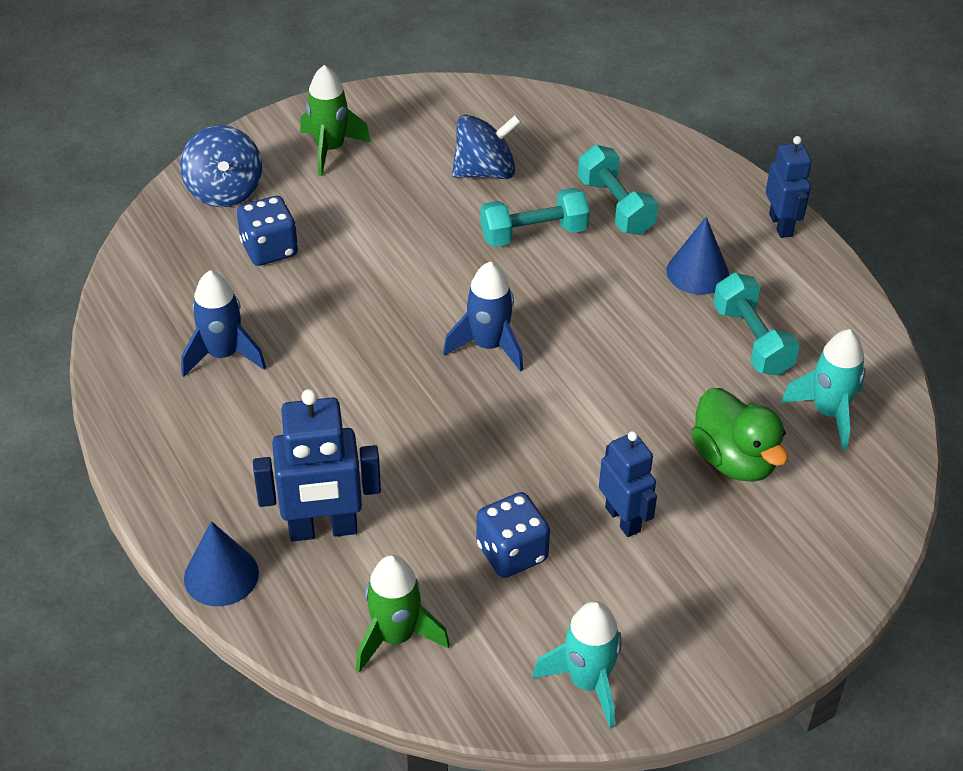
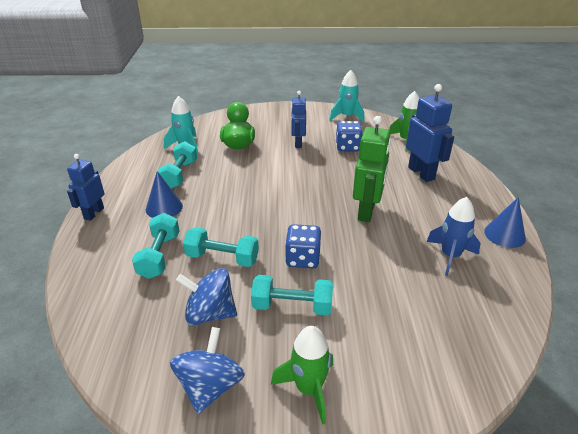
camera: 150 degrees left, 10 degrees down
(221, 575) = (471, 173): blue cone -> blue cone (504, 235)
(224, 191) = (418, 383): blue spinning top -> blue spinning top (210, 386)
(269, 249) = (398, 313): blue dice -> blue dice (303, 259)
(323, 530) = (421, 173): blue robot -> blue robot turned 45 degrees clockwise
(382, 389) = (367, 211): none -> green robot
(399, 212) = (292, 306): none -> turquoise dumbbell
(488, 346) = (300, 212): blue rocket -> none

